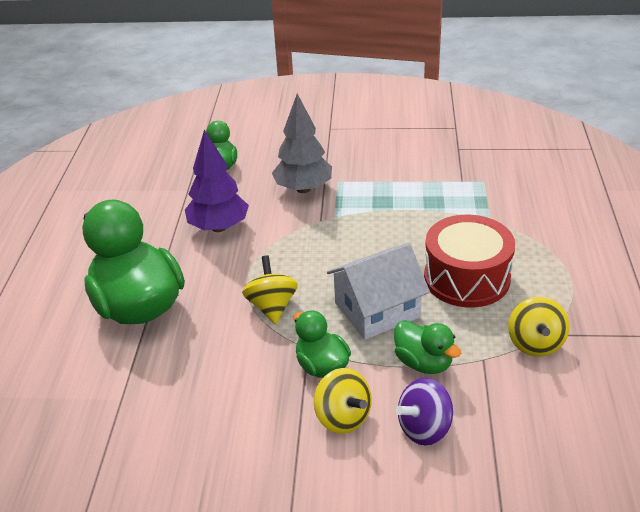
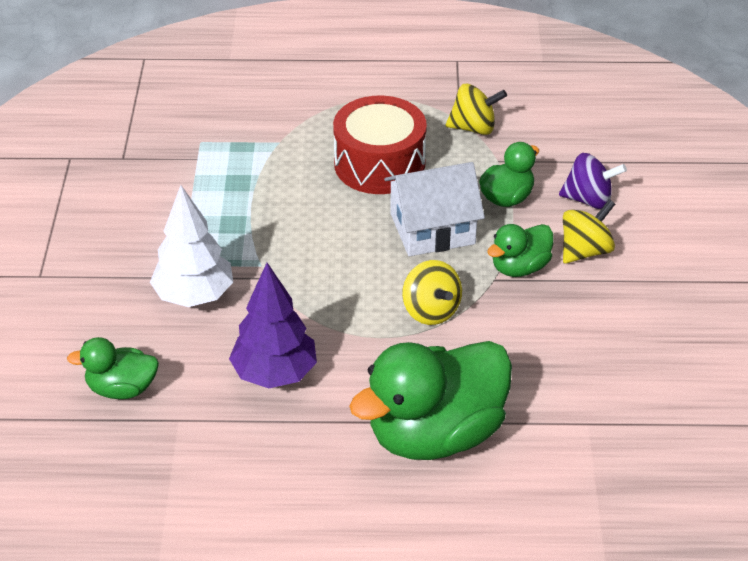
camera: 95 degrees left, 5 degrees up
(272, 307) = (431, 311): yellow spinning top -> yellow spinning top turned 105 degrees counterclockwise
(303, 189) = (194, 296): grey tree -> white tree
(377, 310) = (432, 228): white house -> white house turned 75 degrees counterclockwise
(424, 428) = (588, 200): purple spinning top -> purple spinning top turned 45 degrees counterclockwise

